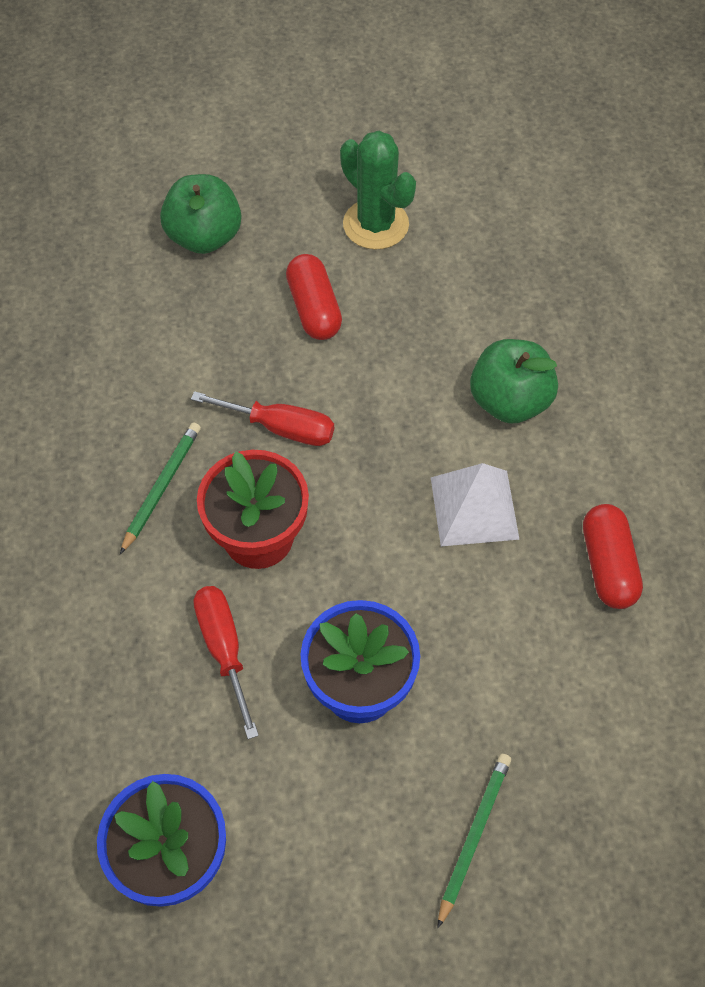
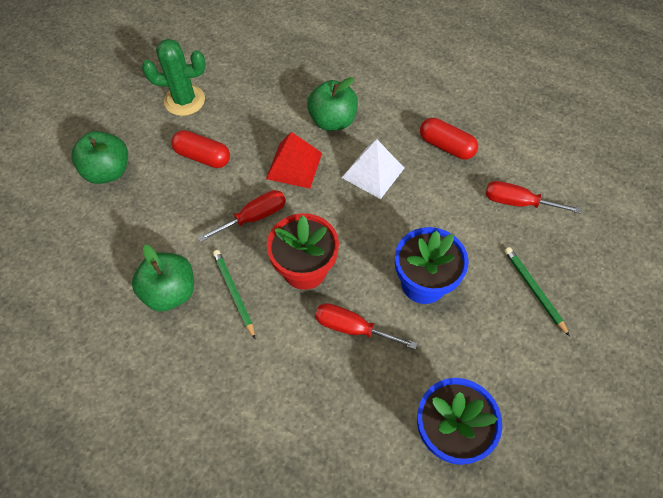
camera: 50 degrees left, 0 degrees up
(108, 424) = (170, 292): none -> green apple
(396, 412) = (294, 165): none -> red pyramid
(602, 722) = (517, 202): none -> red screwdriver

